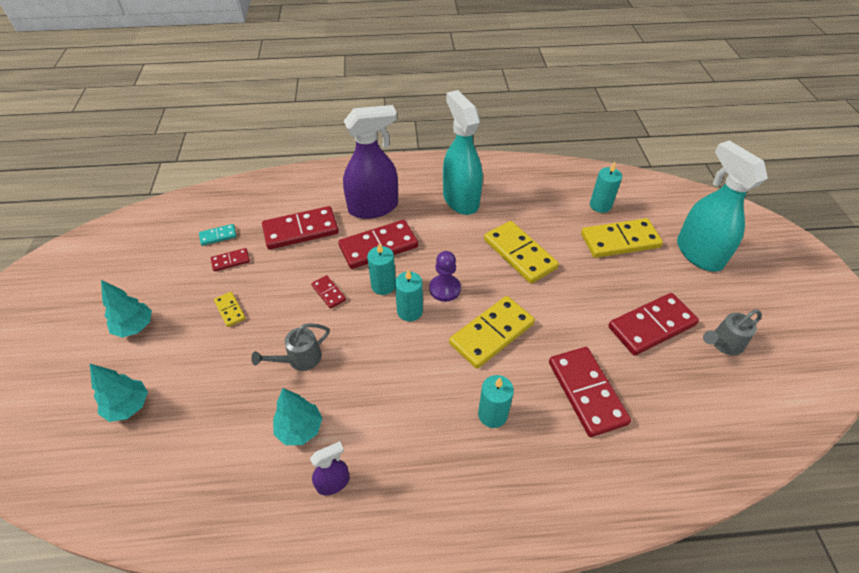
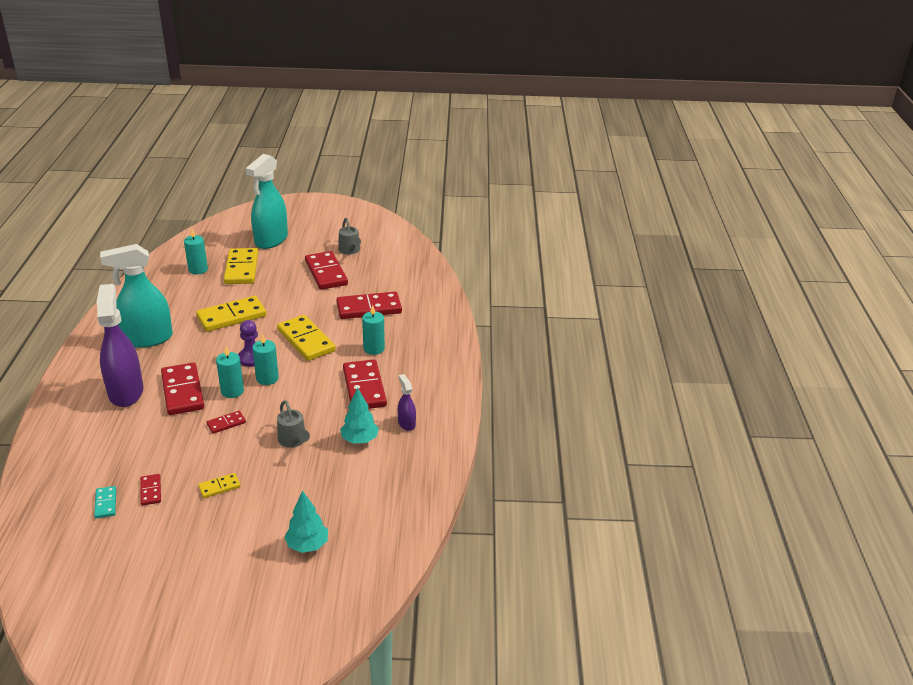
camera: 85 degrees left, 15 degrees down
(135, 327) = (212, 555): turquoise tree -> none
(301, 230) = (132, 441): red domino -> red domino (364, 387)
(698, 253) = (271, 240): turquoise spray bottle -> turquoise spray bottle turned 45 degrees counterclockwise

